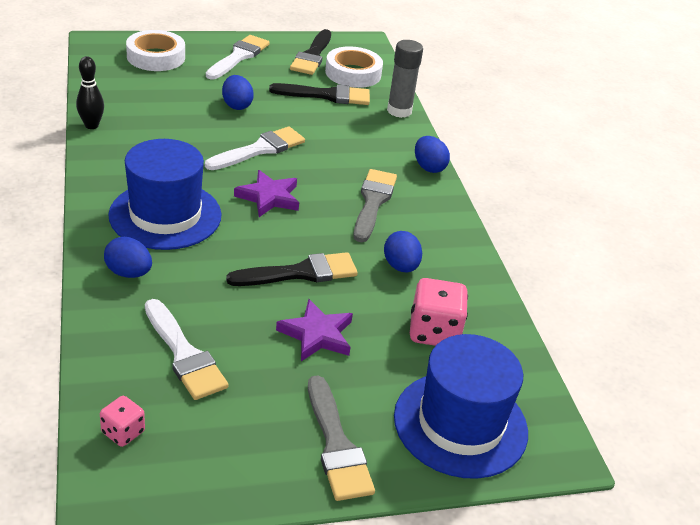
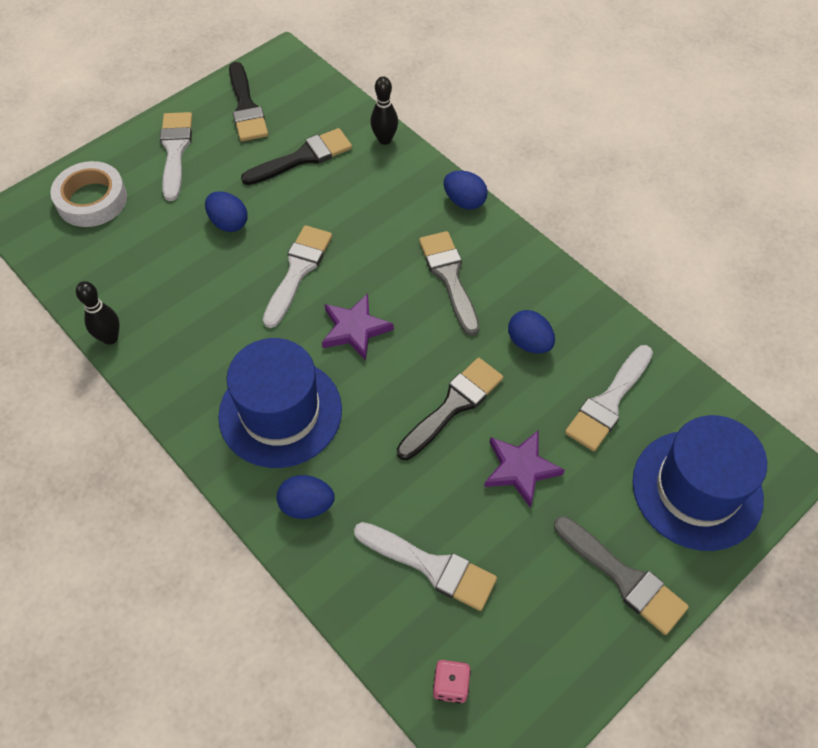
camera: 25 degrees left, 20 degrees up
(353, 73) = (304, 110): white tape -> none
(399, 111) = (384, 139): grey glue stick -> black bowling pin
(434, 332) = (608, 402): pink dice -> white brush

